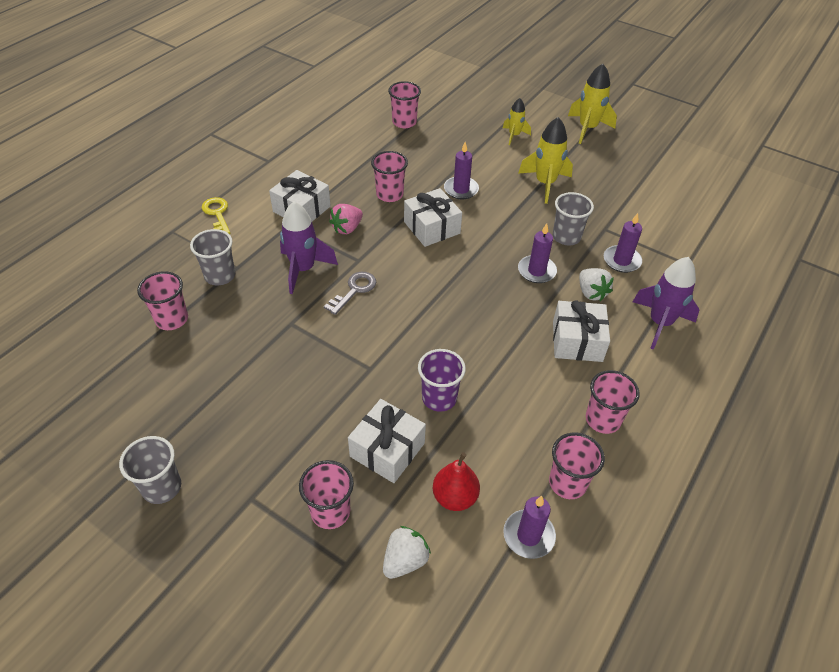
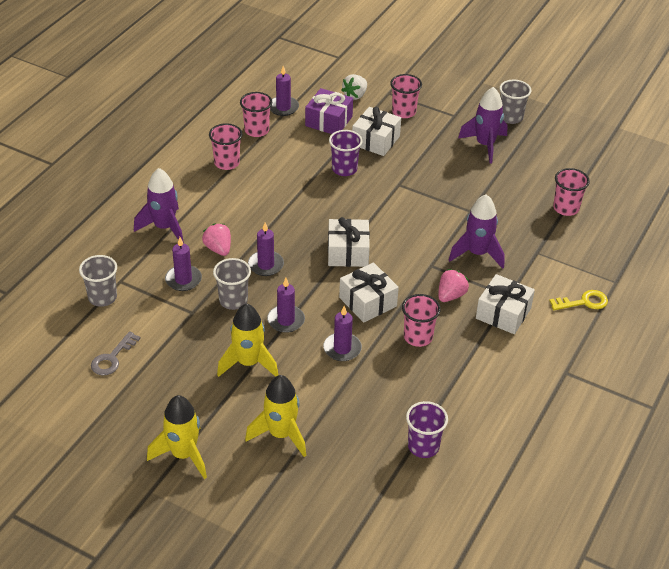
camera: 175 degrees right, 5 degrees down
(217, 214) = (583, 302): yellow key -> yellow key turned 75 degrees counterclockwise
(220, 276) = (547, 244): grey cup -> grey cup (102, 297)
(228, 430) = (485, 145): none -> purple rocket
(354, 290) = (427, 239): grey key -> grey key (112, 358)
(404, 122) = (423, 446): pink cup -> purple cup
(455, 497) = (328, 121): red pear -> purple gift
(513, 216) = (286, 320): none -> purple candle
(514, 135) = (281, 434): yellow rocket -> yellow rocket, size x1.68
(577, 341) = (237, 210): white gift -> white gift (348, 252)
(591, 293) = (218, 249): white strawberry -> pink strawberry

